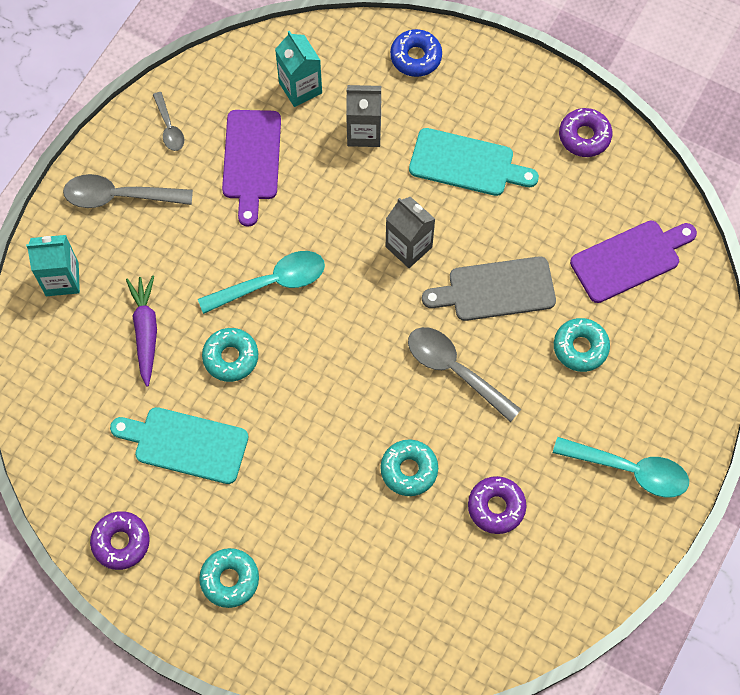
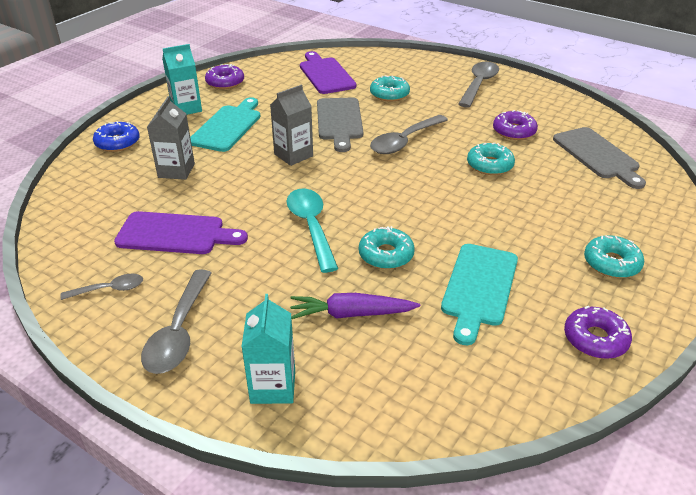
camera: 85 degrees left, 30 degrees down
(300, 88) = (112, 202): turquoise carton -> turquoise carton (186, 108)
(446, 606) = (597, 155): none -> grey cutting board
(630, 470) = (479, 84): turquoise spoon -> grey spoon

